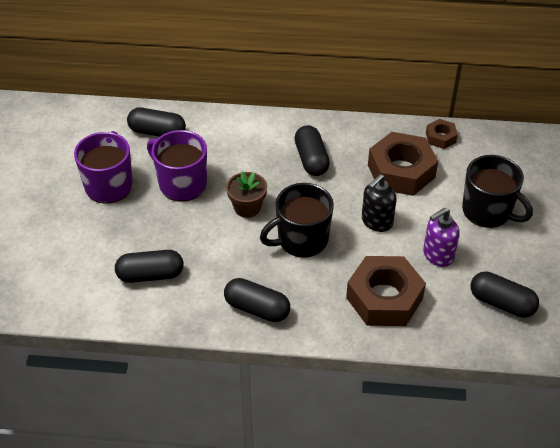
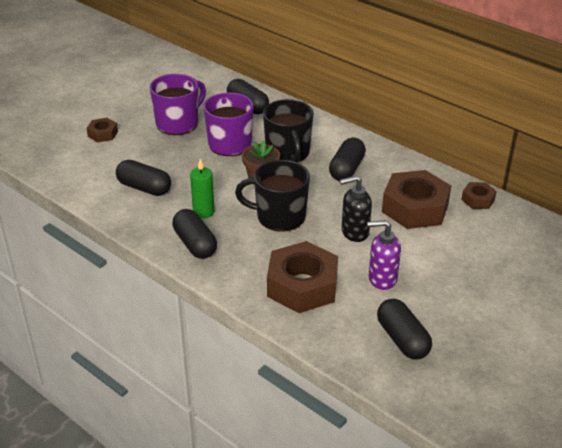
camera: 35 degrees right, 10 degrees down
(44, 235) = (103, 134): none -> brown nut
(231, 271) = (203, 212): none -> green candle
(487, 211) = (464, 269): black mug -> black mug (288, 152)

